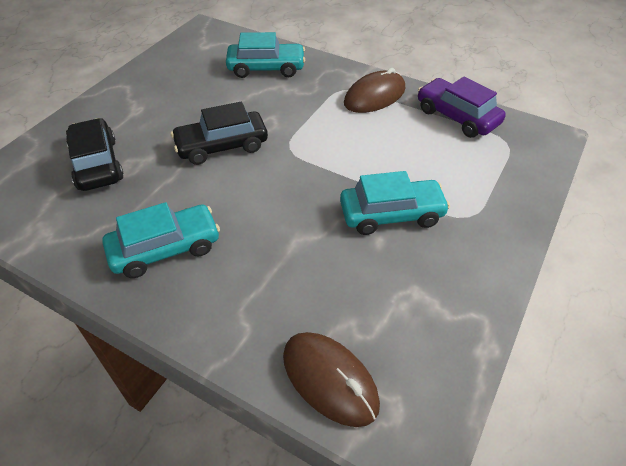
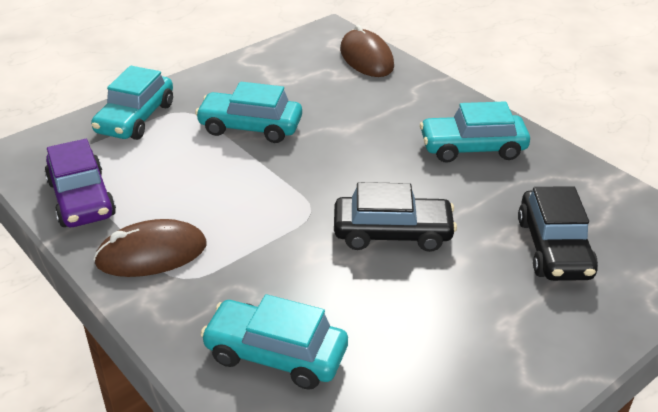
camera: 160 degrees left, 10 degrees down
(501, 195) = (135, 118): none -> turquoise car

